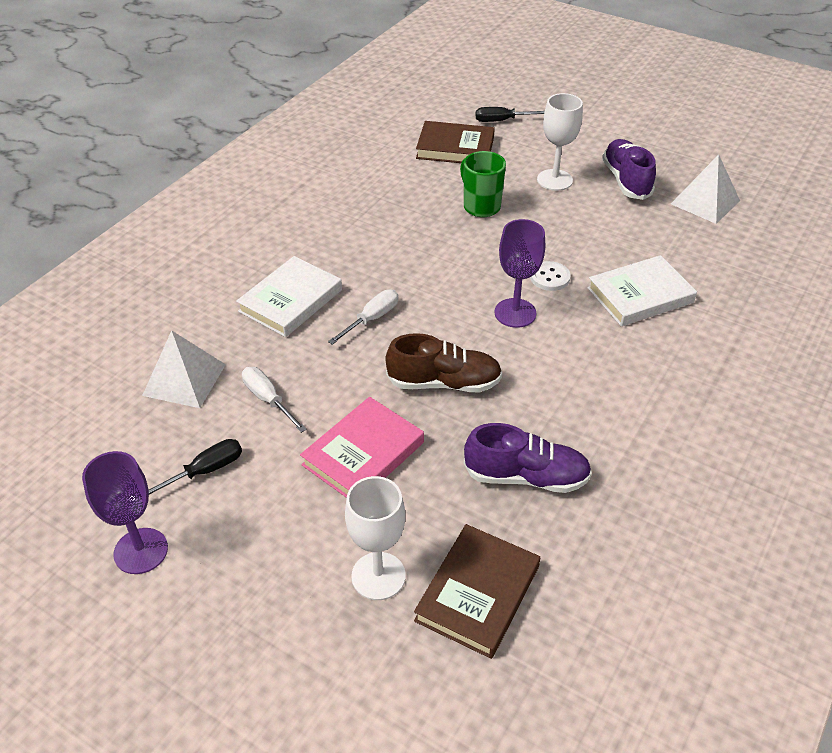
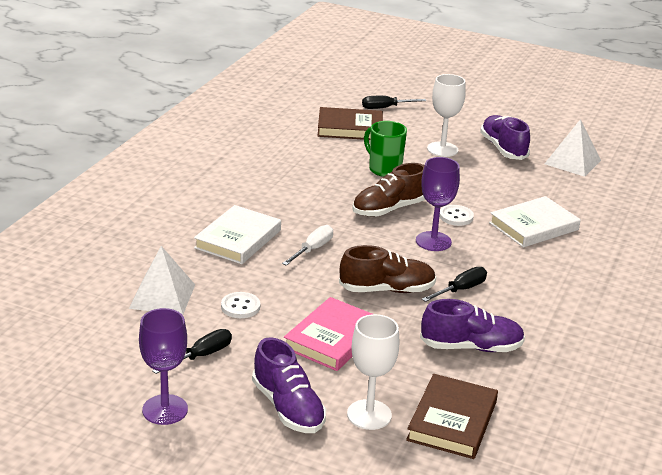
camera: 10 degrees left, 15 degrees down
(268, 399) = (240, 307): white screwdriver -> white button
(284, 558) = (288, 408): none -> purple shoe
(473, 264) = (389, 209): none -> brown shoe
(532, 387) = (461, 290): none -> black screwdriver

